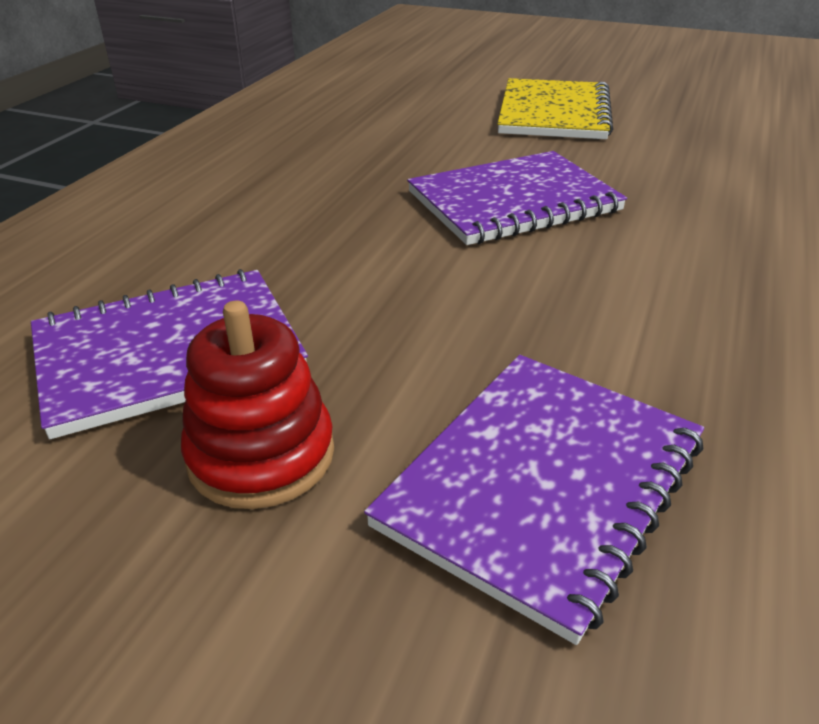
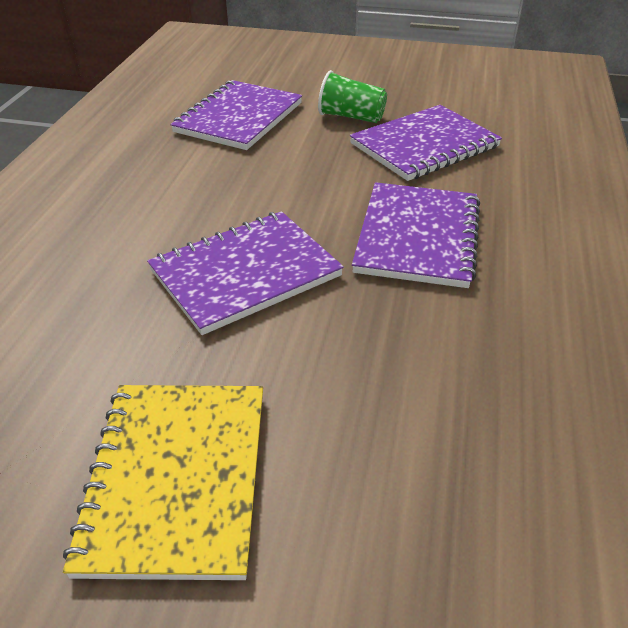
camera: 170 degrees right, 5 degrees up
(261, 455) = (351, 117): red stacking toy -> green cup
(300, 219) = (418, 237): none -> purple notebook

